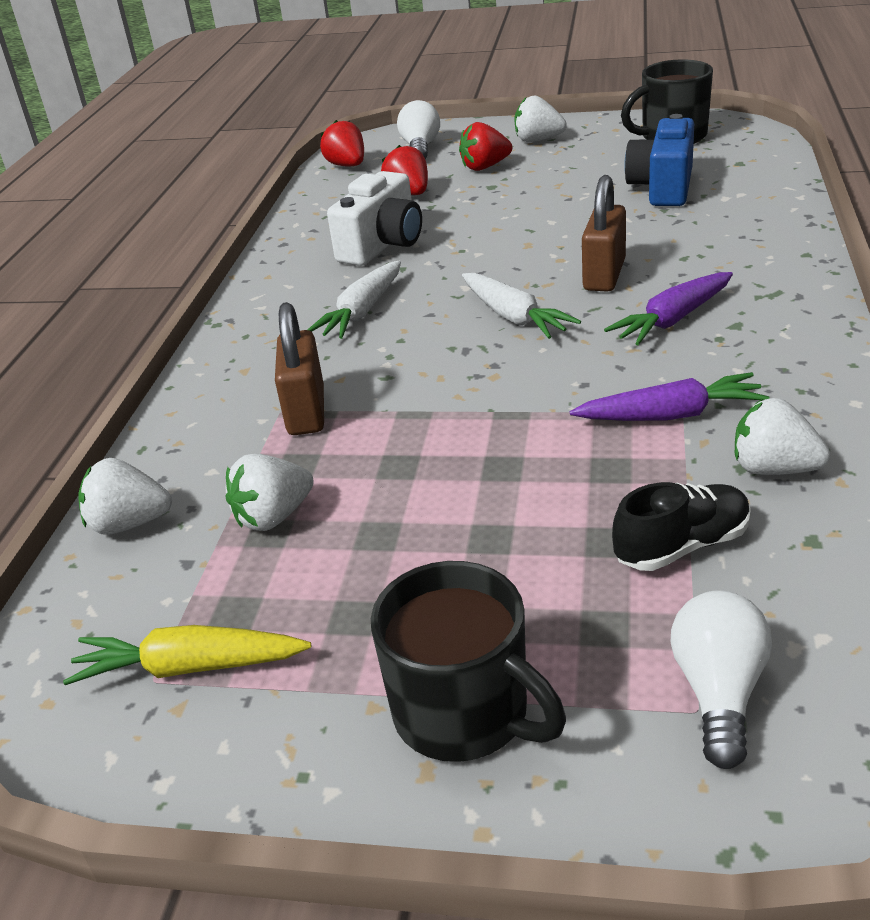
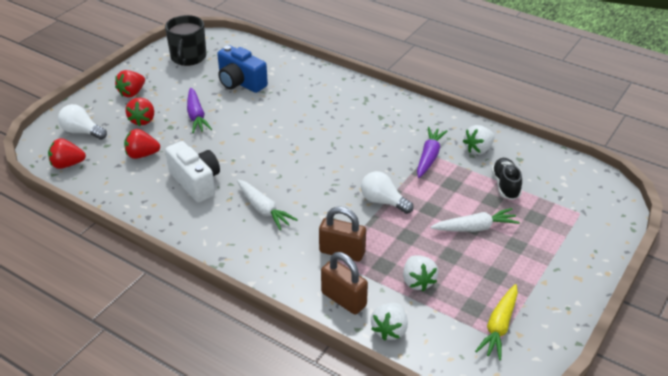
camera: 70 degrees left, 5 degrees up
(464, 713) = (558, 261): black mug -> none
(513, 317) = (317, 167): white carrot -> white carrot (475, 228)
(538, 140) = (132, 93): white strawberry -> red strawberry
(604, 275) = (306, 130): brown padlock -> brown padlock (343, 299)
(673, 320) = (362, 129): purple carrot -> purple carrot (196, 116)
(719, 692) = (575, 206): white light bulb -> white light bulb (383, 201)

